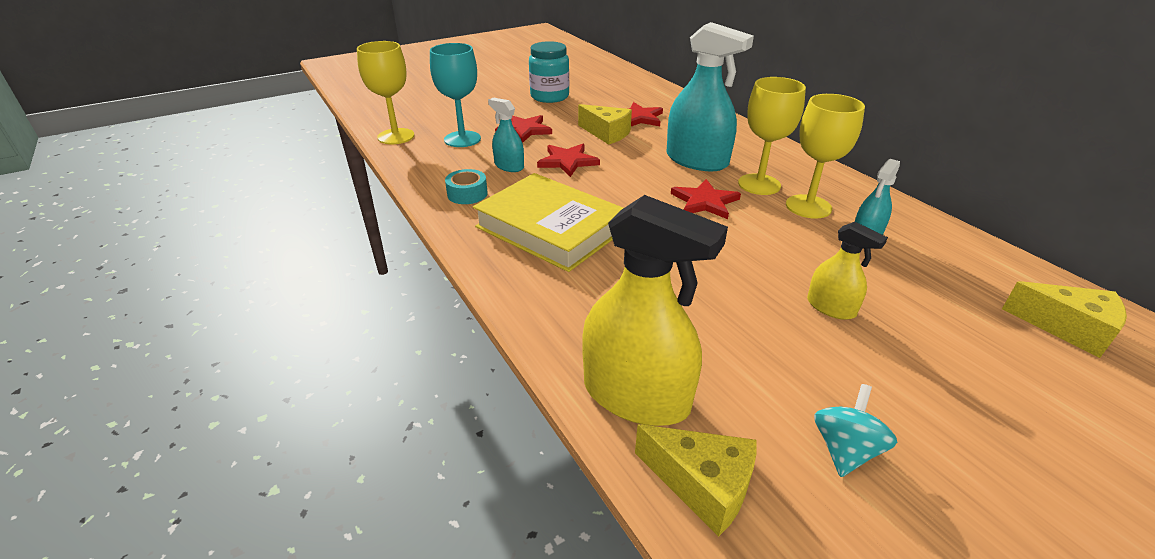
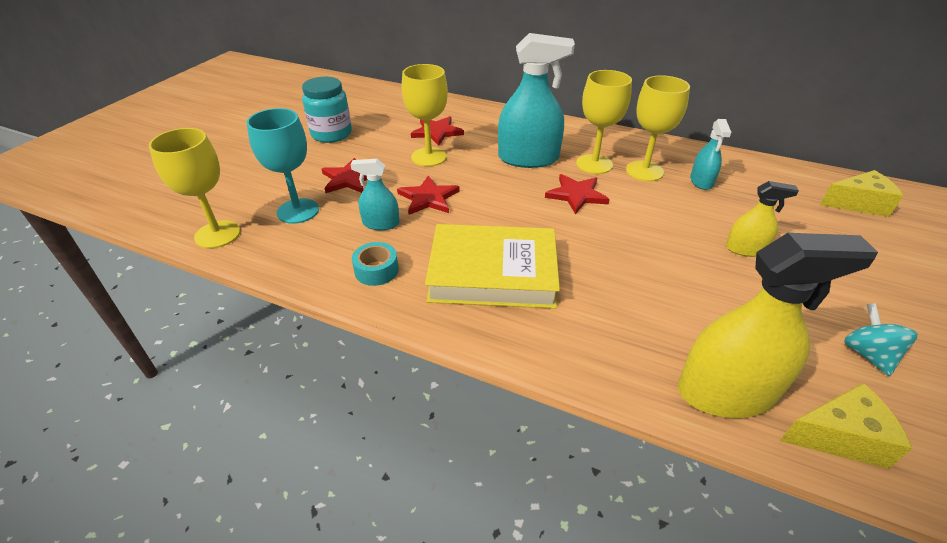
camera: 35 degrees left, 5 degrees up
(606, 133) = (429, 157): yellow cheese -> yellow goblet

